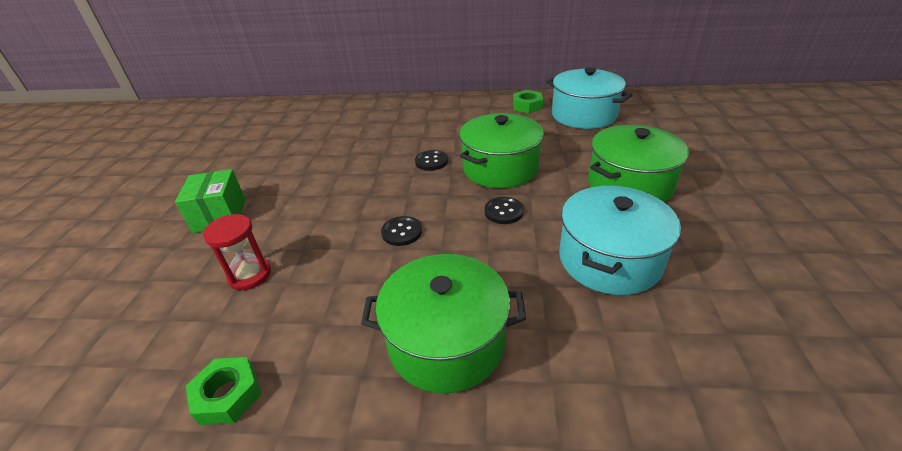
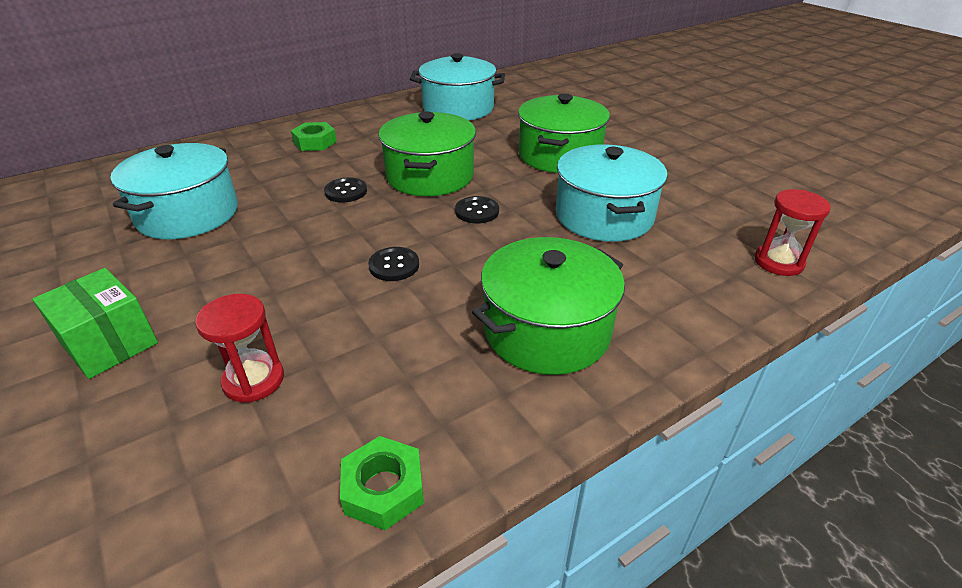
camera: 40 degrees left, 0 degrees up
(332, 146) = (188, 214): none -> turquoise pot
(527, 106) = (391, 112): green nut -> green nut (315, 142)
(761, 400) = (778, 262): none -> red hourglass

